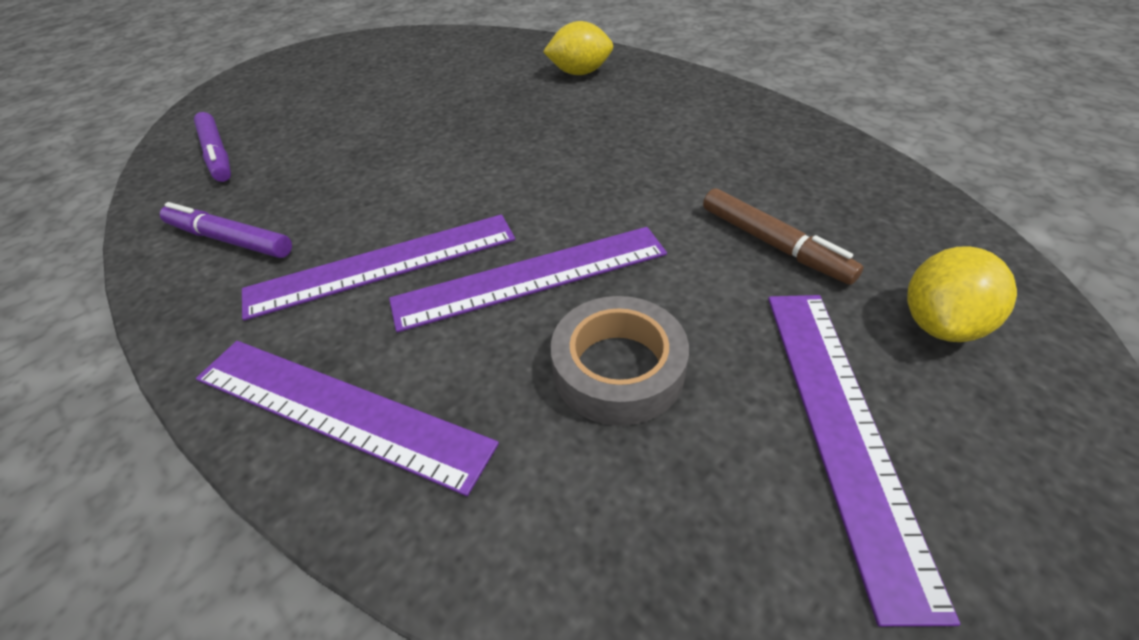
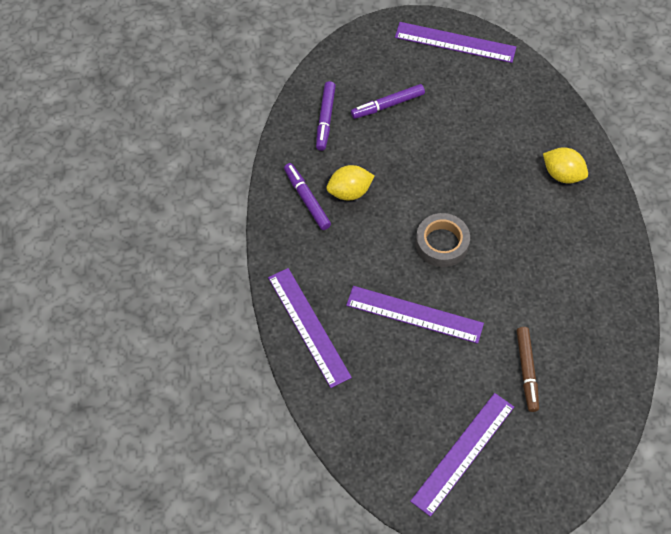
camera: 35 degrees right, 15 degrees up
(307, 111) = (387, 105): none -> purple marker
(383, 264) = (361, 263): purple ruler -> purple ruler (455, 42)
(618, 369) = (411, 380): grey tape -> grey tape (442, 243)
(940, 323) = (544, 450): yellow lemon -> yellow lemon (349, 192)

